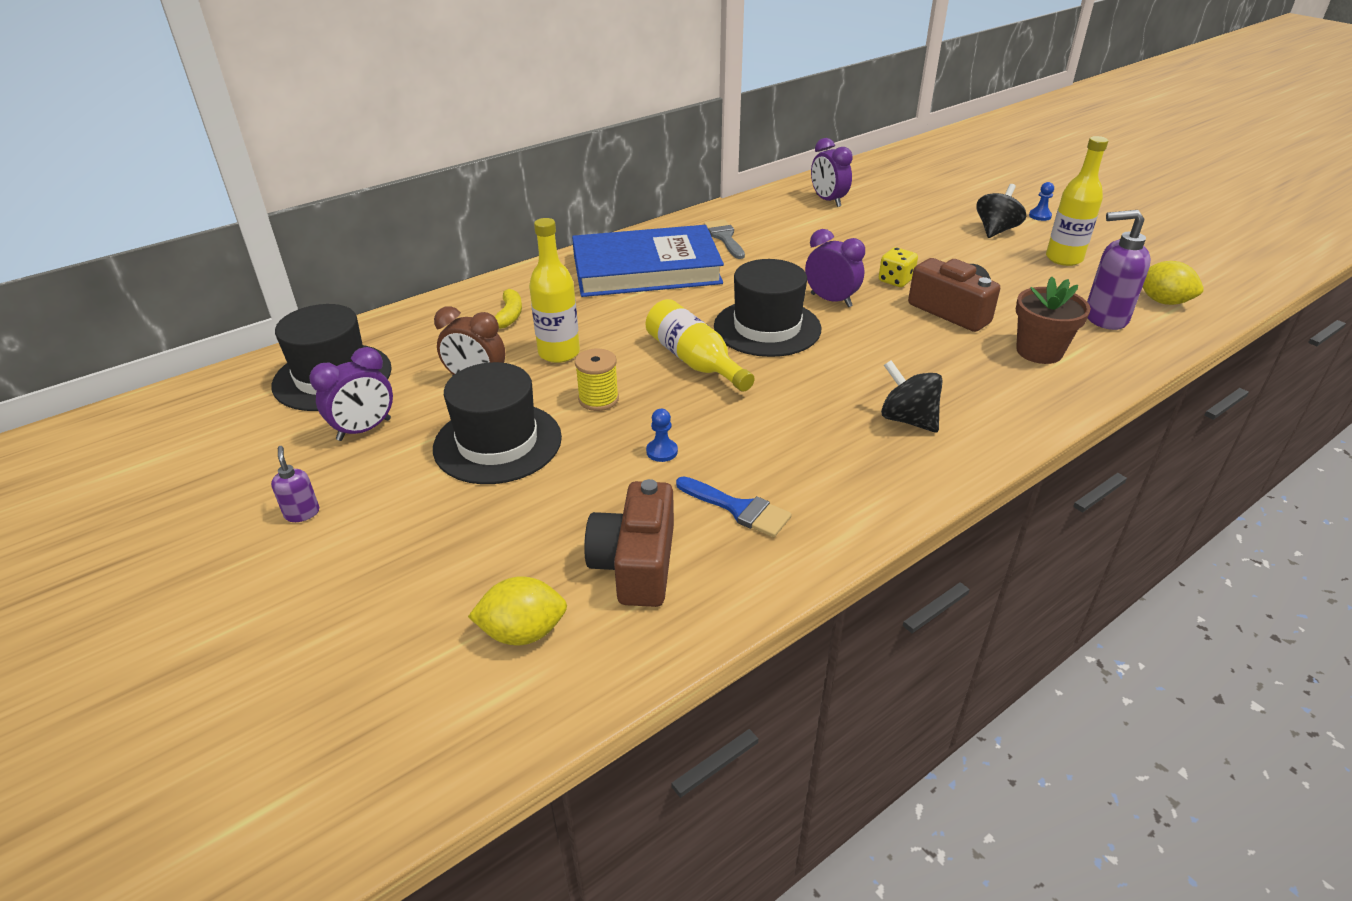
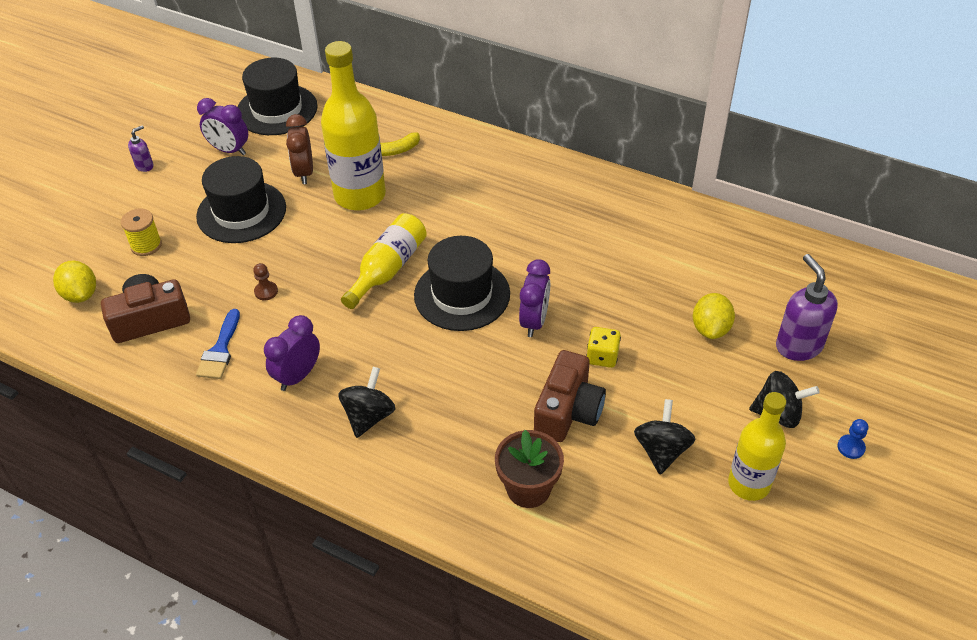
camera: 65 degrees right, 10 degrees up
(559, 353) = (360, 195): yellow bottle -> yellow bottle, size x1.57
(598, 399) = (312, 238): yellow spool -> yellow spool (146, 245)
(646, 269) = (514, 192): blue book -> none
(662, 451) = (266, 291): blue pawn -> brown pawn
(724, 238) = (606, 218): grey brush -> none
(828, 201) = (745, 264): purple clock -> purple clock (298, 376)
(1016, 282) = (661, 450): none -> black spinning top
(1104, 318) = (629, 535): purple soap dispenser -> purple soap dispenser (798, 346)
(1163, 301) = (702, 585): yellow lemon -> yellow lemon (710, 329)

